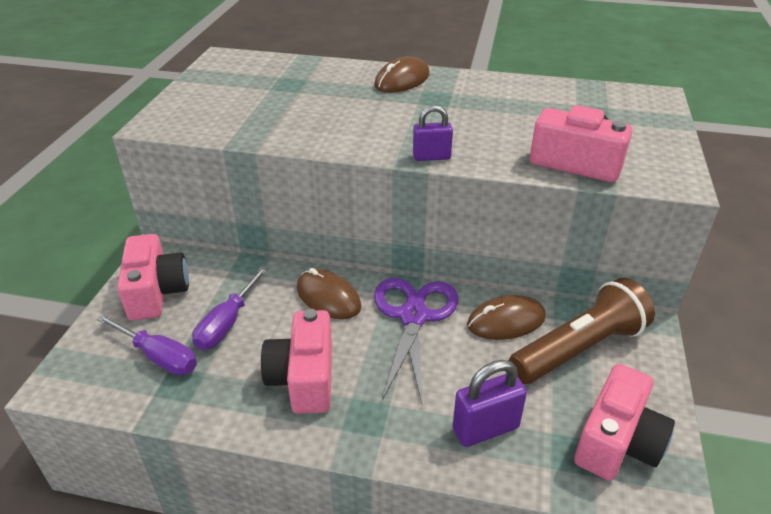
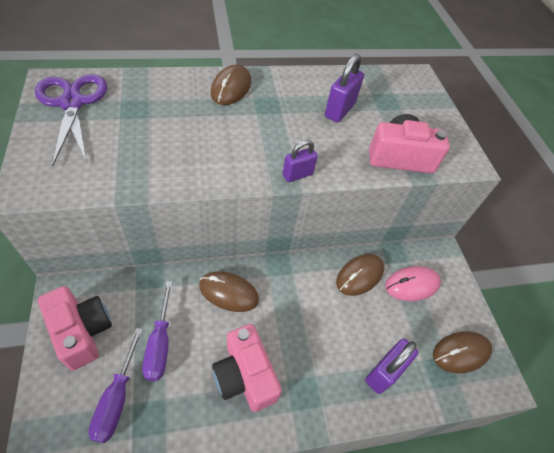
camera: 30 degrees left, 15 degrees up
(158, 356) = (117, 398): purple screwdriver -> purple screwdriver turned 90 degrees clockwise
(413, 316) = (297, 291): purple scissors -> purple scissors (72, 103)
(522, 113) = (339, 110): none -> purple padlock
(579, 349) = (412, 285): brown flashlight -> pink mouse
(617, 442) = (461, 352): pink camera -> brown mouse

